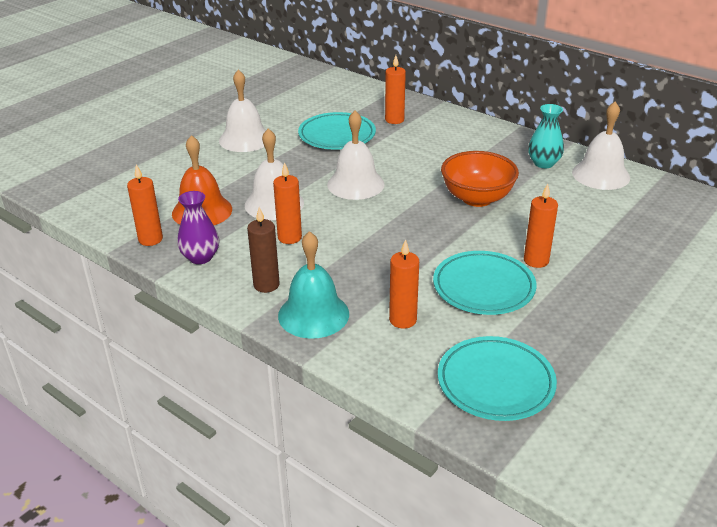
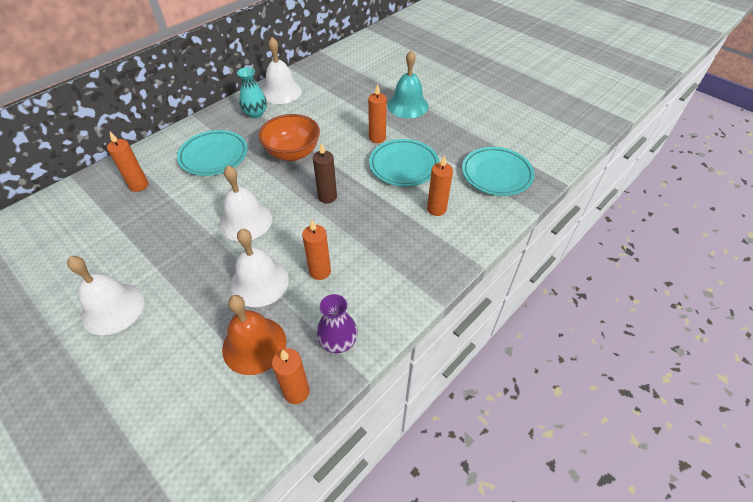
camera: 85 degrees left, 15 degrees up
(266, 285) = (387, 289): brown candle -> brown candle (327, 197)
(313, 314) = (428, 259): turquoise bell -> turquoise bell (407, 105)
(337, 136) = (148, 229): turquoise plate -> turquoise plate (214, 156)

